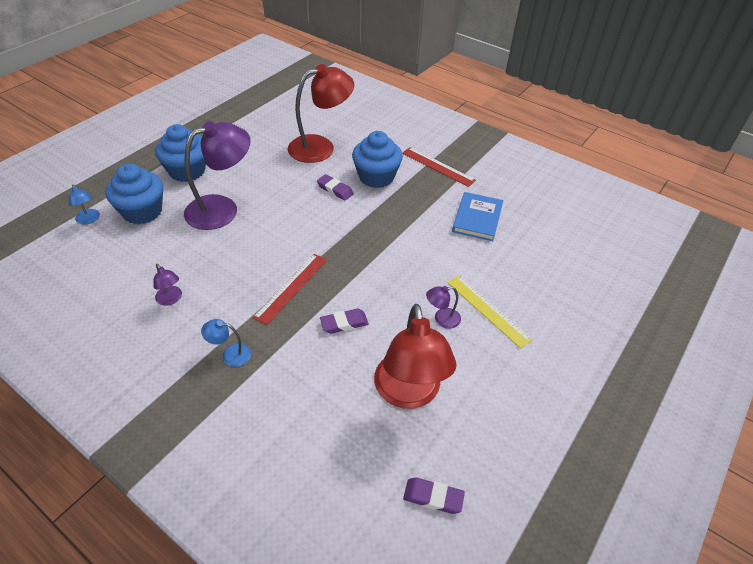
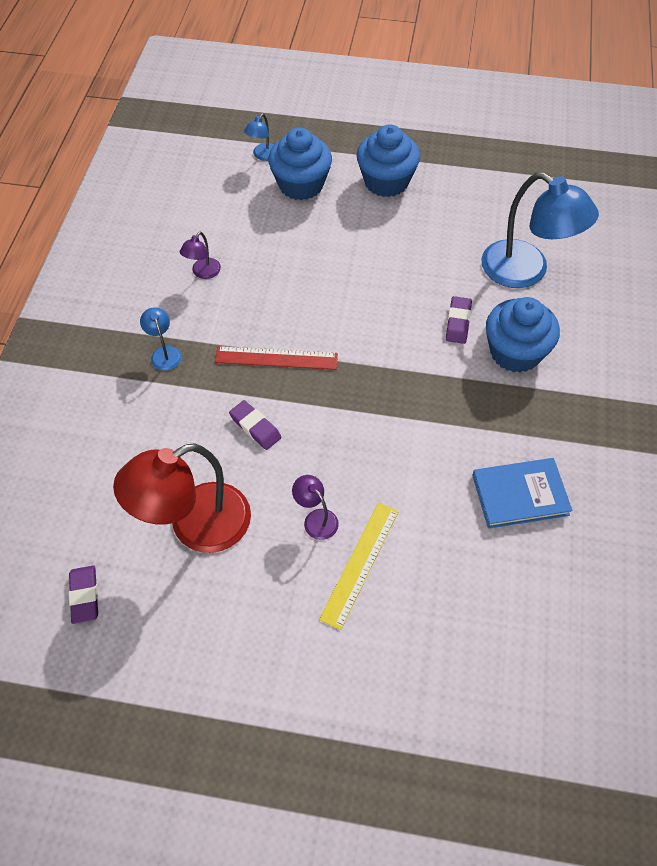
camera: 65 degrees right, 10 degrees up
(222, 209) = (350, 241): purple lamp -> none
(321, 147) = (526, 271): red lamp -> blue lamp
(438, 166) = (593, 409): red ruler -> none

